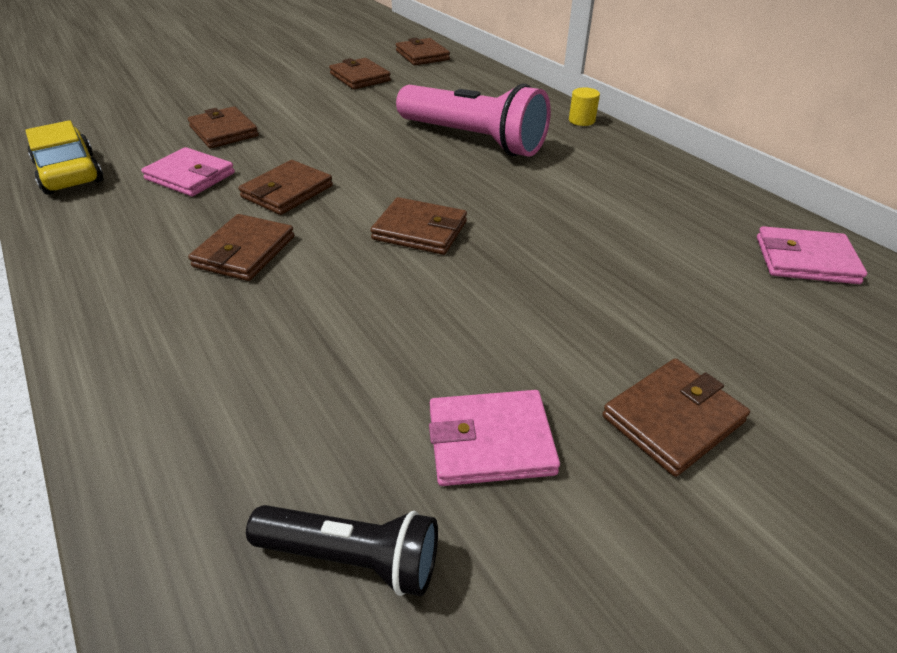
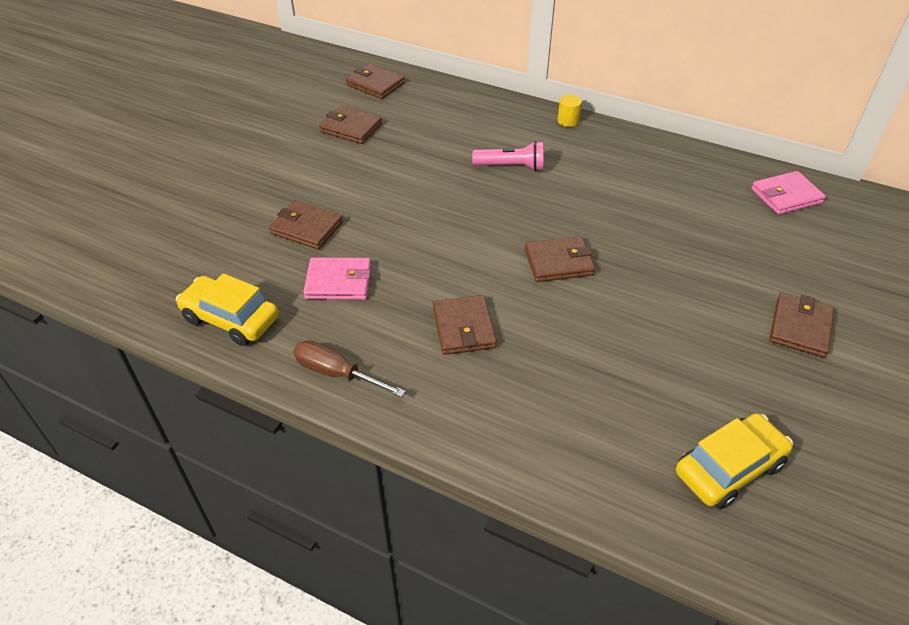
camera: 30 degrees left, 5 degrees up
(81, 243) = (336, 373): none -> brown screwdriver
(287, 191) = (431, 266): brown wallet -> none
(352, 557) = (729, 468): black flashlight -> yellow car
(473, 139) = (511, 167): pink flashlight -> pink flashlight, size x0.54
(490, 441) = (732, 381): pink wallet -> none

